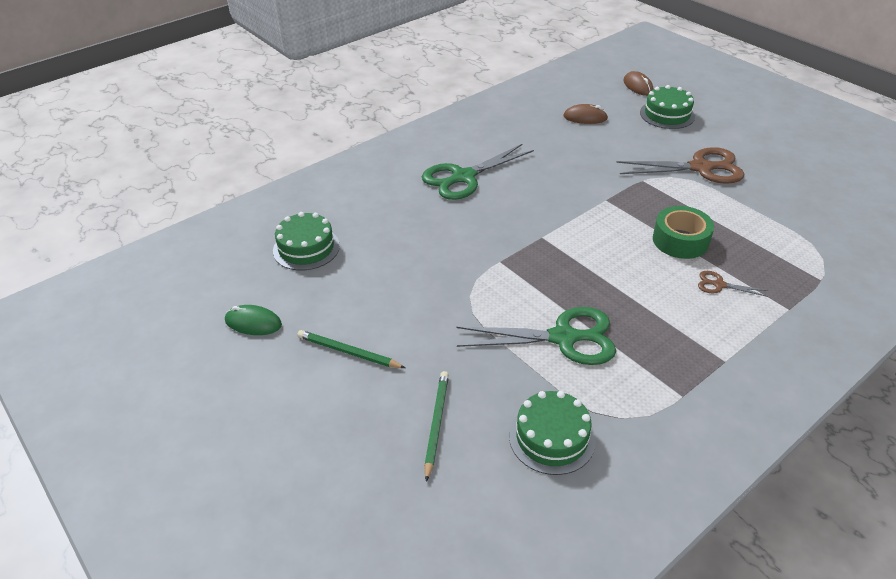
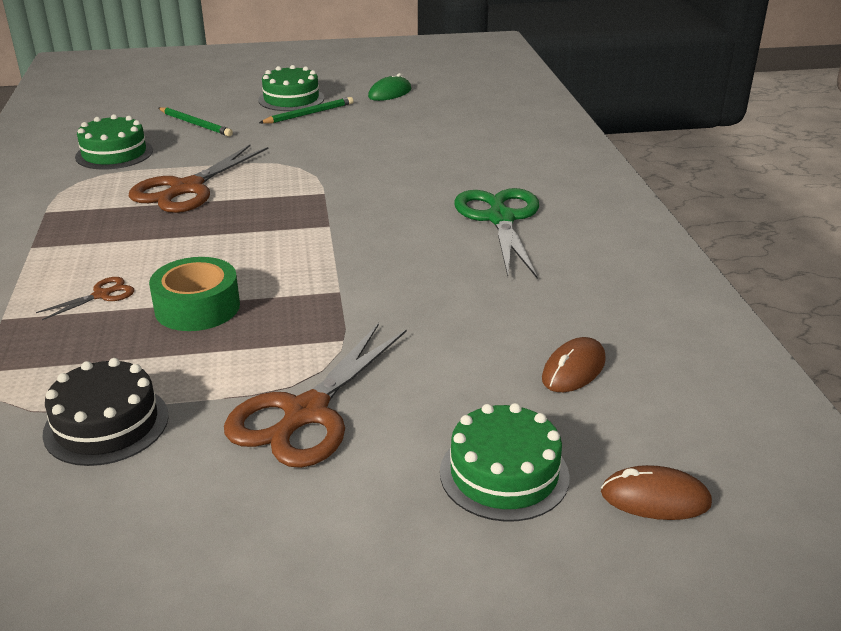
camera: 120 degrees right, 10 degrees down
(306, 248) = (463, 123): green cake -> green cake (291, 99)
(563, 338) = (187, 188): green scissors -> brown scissors
(783, 215) = (106, 424): none -> black cake

